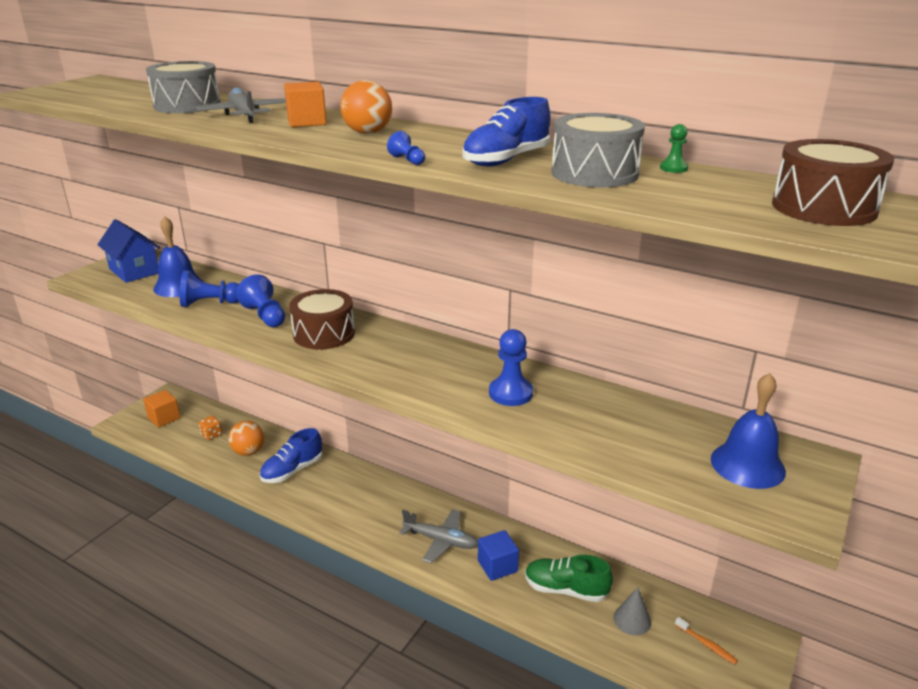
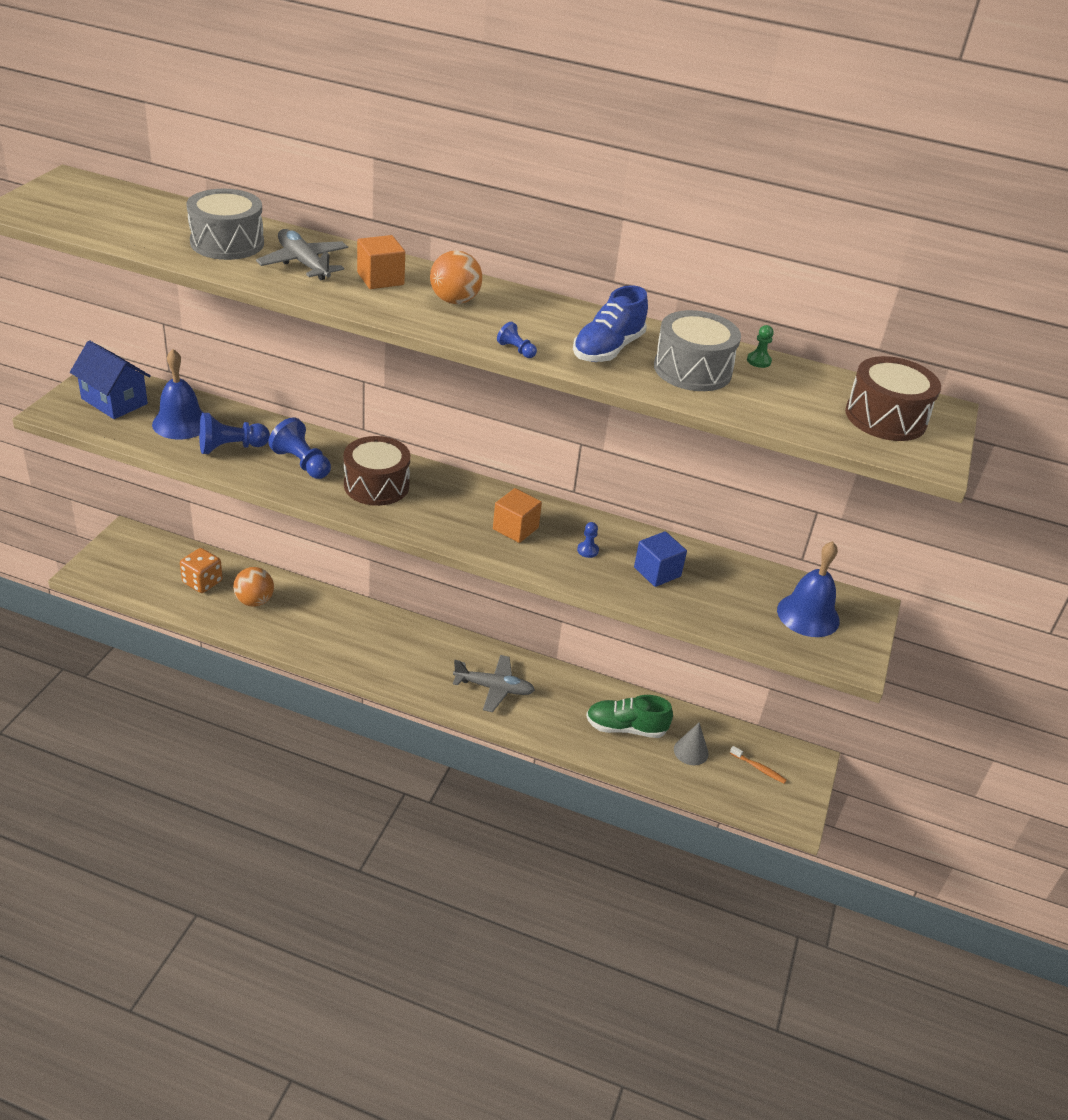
camera: 15 degrees left, 10 degrees up
(164, 418) = (135, 563): orange cube -> orange cube (515, 528)
(211, 435) = (202, 582): orange dice -> orange dice, size x1.56
(292, 470) = (313, 620): blue shoe -> none
(497, 566) = (556, 710): blue cube -> blue cube (657, 572)
(510, 393) = (587, 550): blue pawn -> blue pawn, size x0.50

